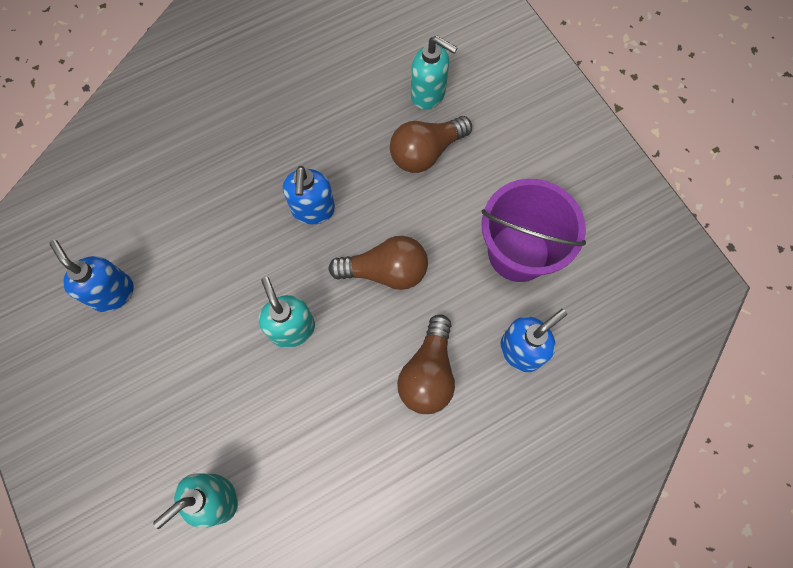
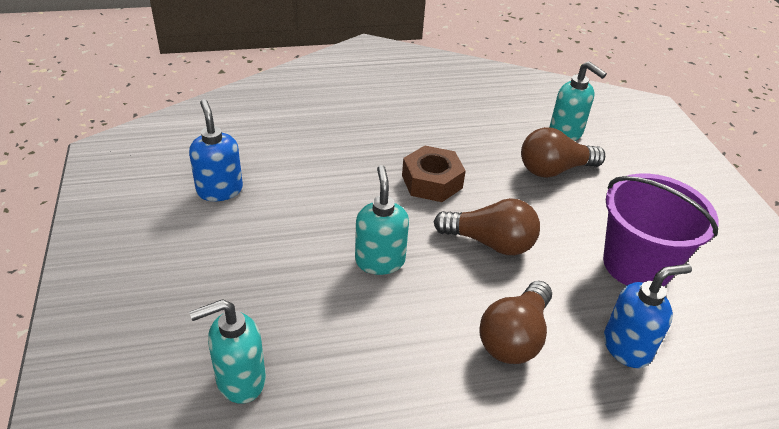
camera: 15 degrees right, 30 degrees down
(313, 210) = (432, 182): blue soap dispenser -> brown nut

